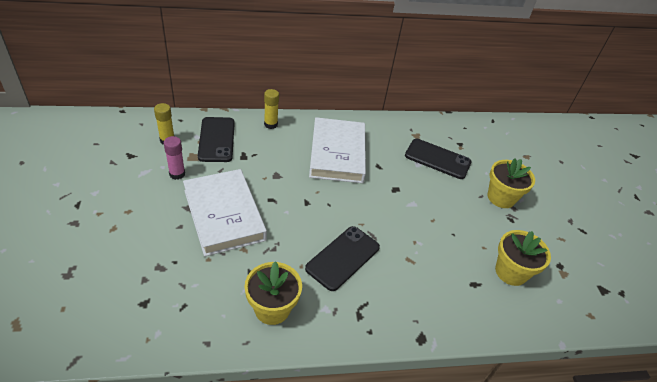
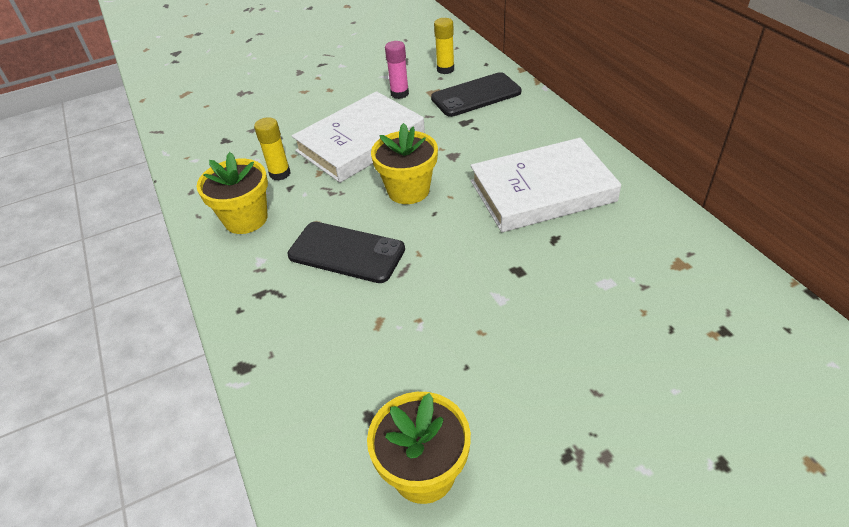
camera: 80 degrees right, 0 degrees up
(270, 124) = (544, 120): yellow glue stick -> yellow glue stick (280, 174)
(437, 159) = (643, 306): black phone -> none
(501, 197) = (619, 428): yellow flower pot -> yellow flower pot (408, 190)

